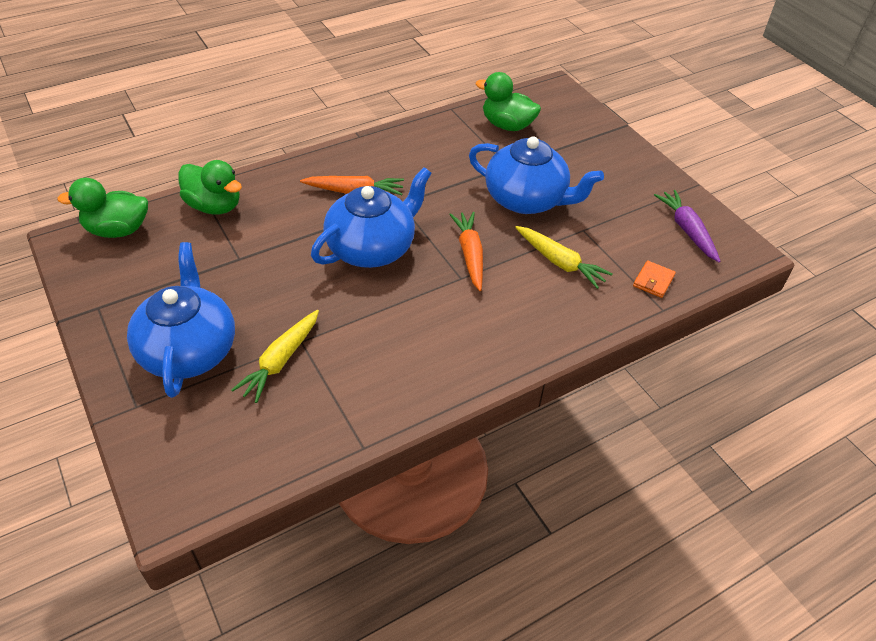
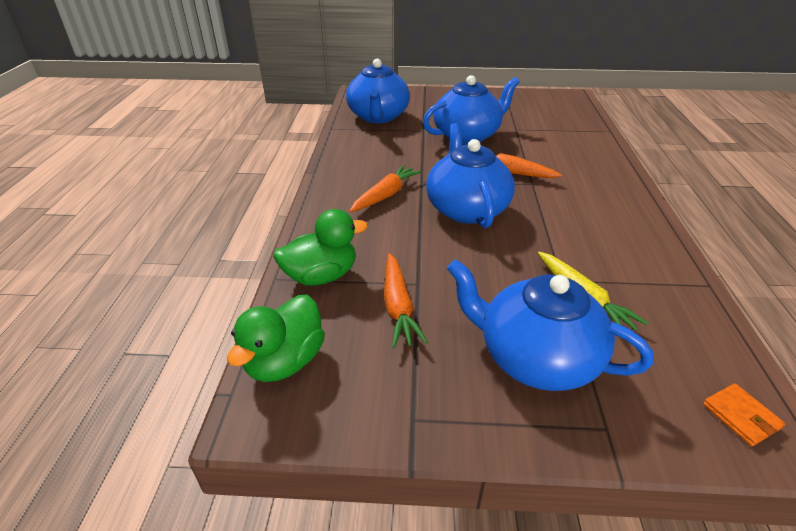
camera: 55 degrees left, 10 degrees down
(204, 258) = (398, 306): none -> orange carrot
(507, 125) = (378, 117): green duck -> blue teapot
(559, 262) = (543, 145): yellow carrot -> none
(653, 281) = (582, 125): orange wallet -> orange wallet (740, 416)
(687, 230) = (543, 103): purple carrot -> none

